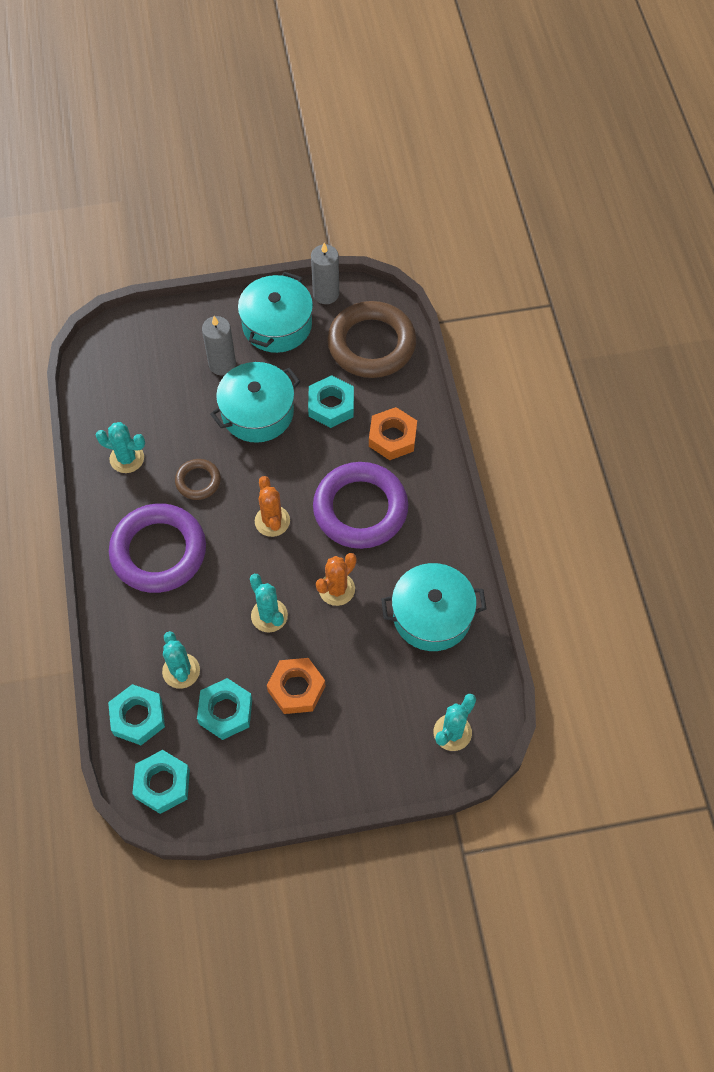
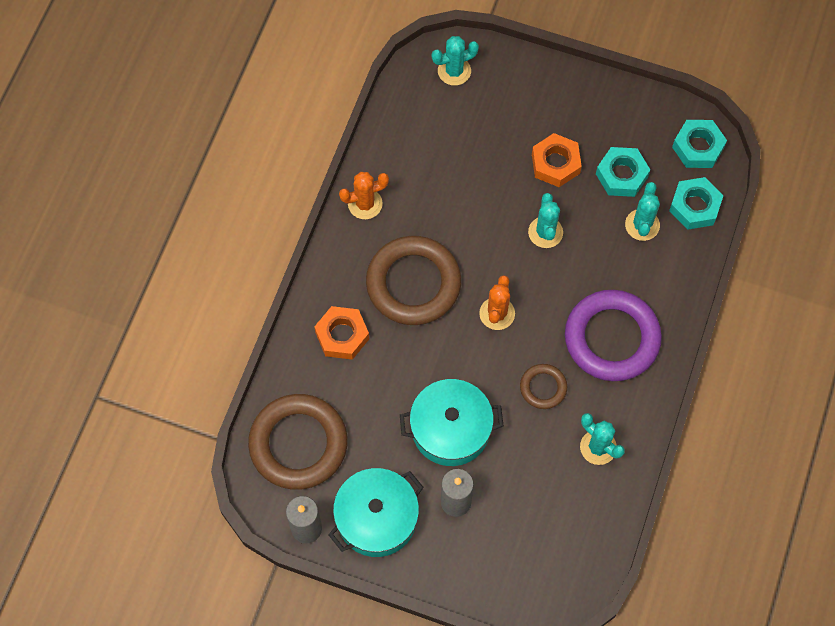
camera: 150 degrees left, 5 degrees up
(331, 405) = (377, 398): turquoise nut -> none
(336, 589) = (476, 225): orange cactus -> orange cactus (365, 204)
(360, 509) = (413, 283): purple ring -> brown ring
(432, 615) = (412, 163): turquoise pot -> none

